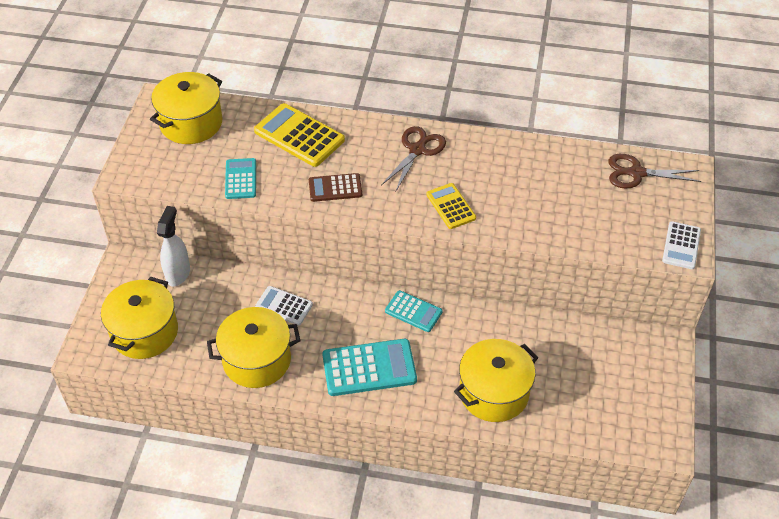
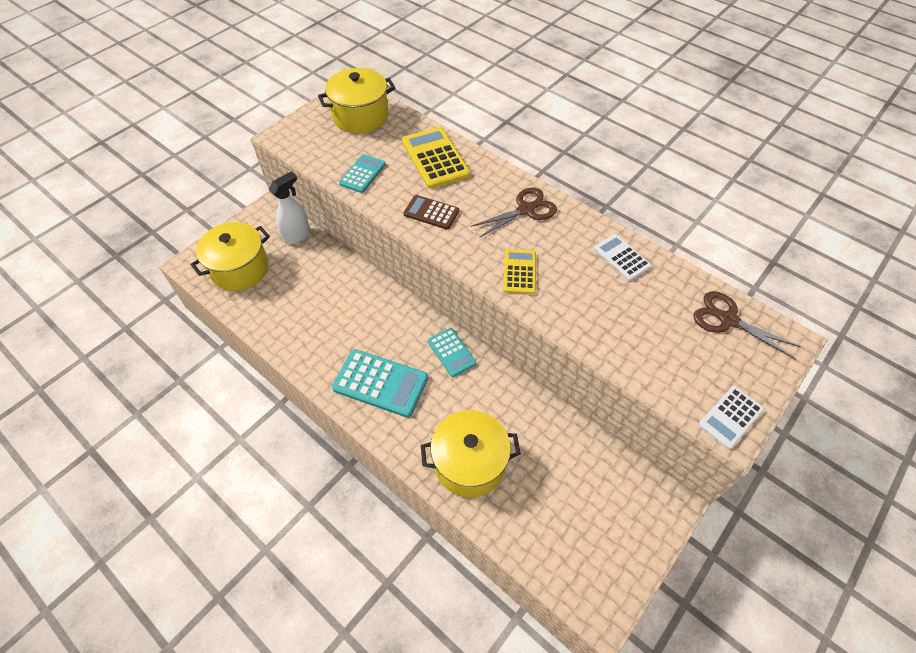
camera: 30 degrees right, 5 degrees up
(257, 360) = (300, 331): yellow pot -> none
(284, 306) = (353, 297): white calculator -> white calculator (621, 258)

